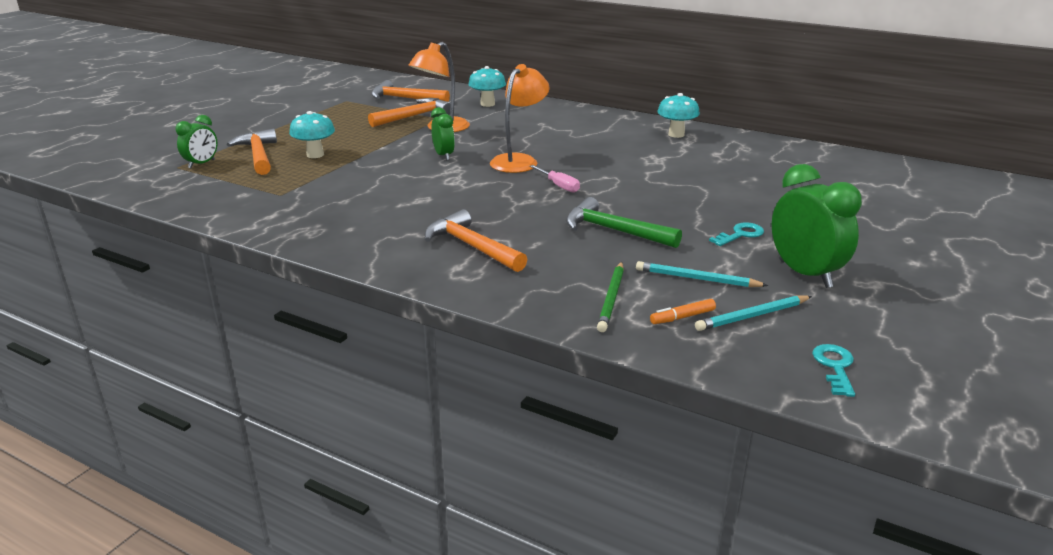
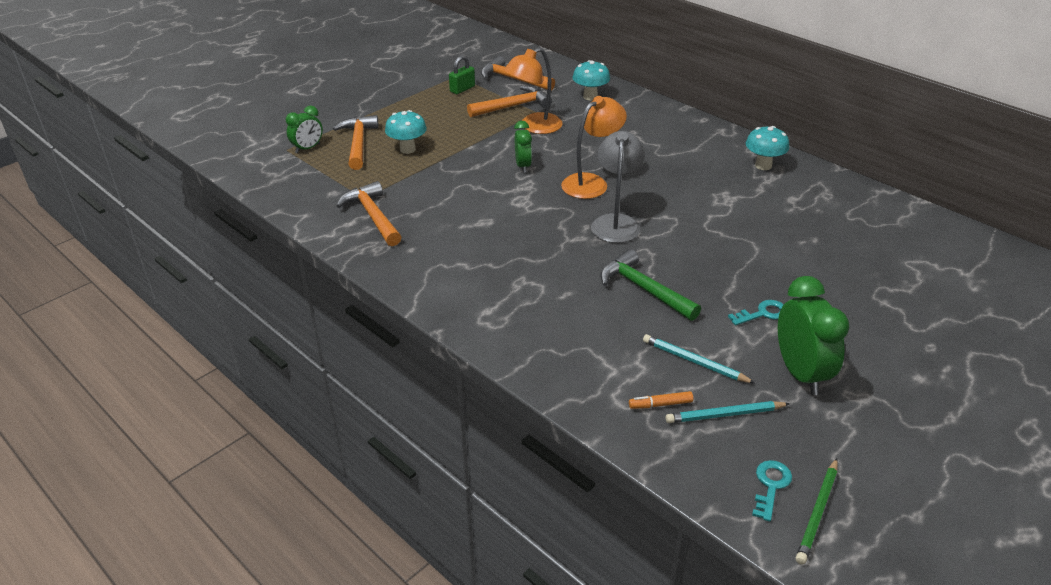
camera: 15 degrees right, 10 degrees up
(356, 109) = (462, 89): none -> green padlock
(471, 246) = (508, 288): orange hammer -> orange hammer (372, 216)
(559, 186) = (616, 222): pink screwdriver -> grey lamp
(611, 299) = (607, 371): green pencil -> green pencil (817, 512)

